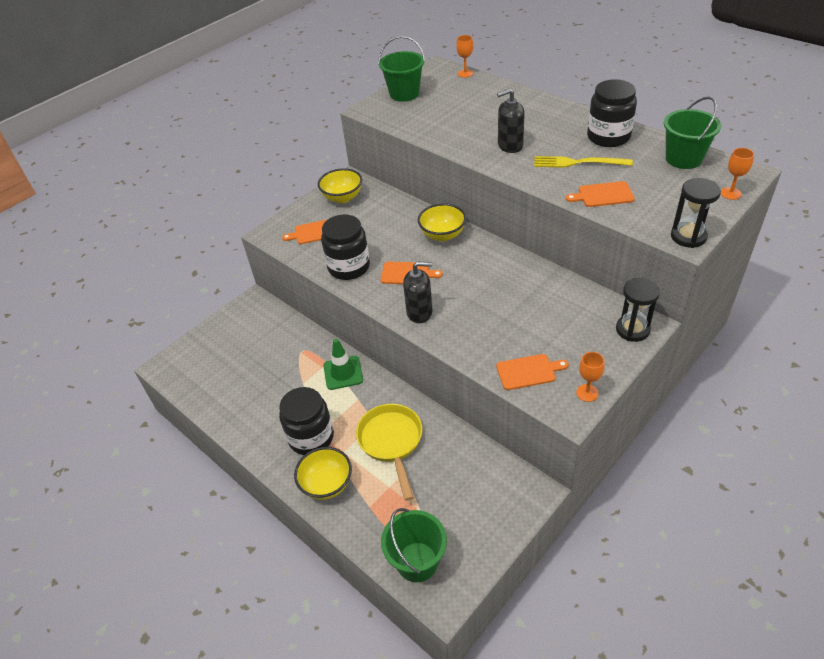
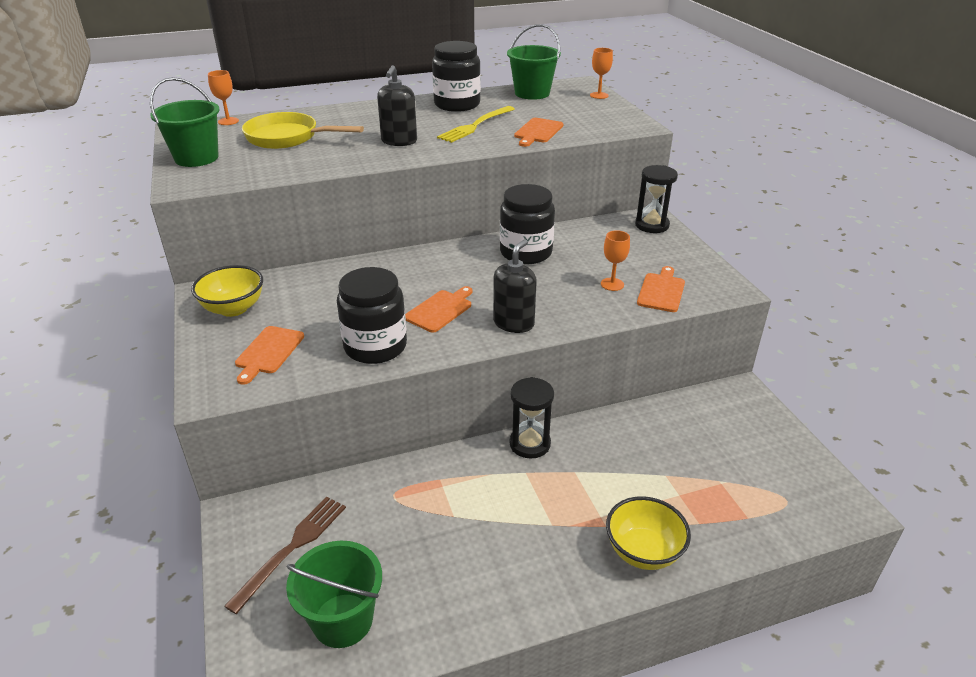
camera: 65 degrees left, 10 degrees down
(245, 333) = (293, 547): none -> brown fork
(311, 437) = (555, 540): black jar -> black jar (526, 252)
(343, 373) = (471, 470): green traffic cone -> none
(391, 442) = (615, 468): yellow pan -> yellow pan (287, 138)
(417, 562) = (794, 510): green bucket -> green bucket (343, 620)
(442, 235) = (405, 267): yellow bowl -> none
(587, 393) = (712, 272): orange goblet -> orange goblet (612, 284)
(688, 236) = (635, 123): black hourglass -> black hourglass (530, 444)

